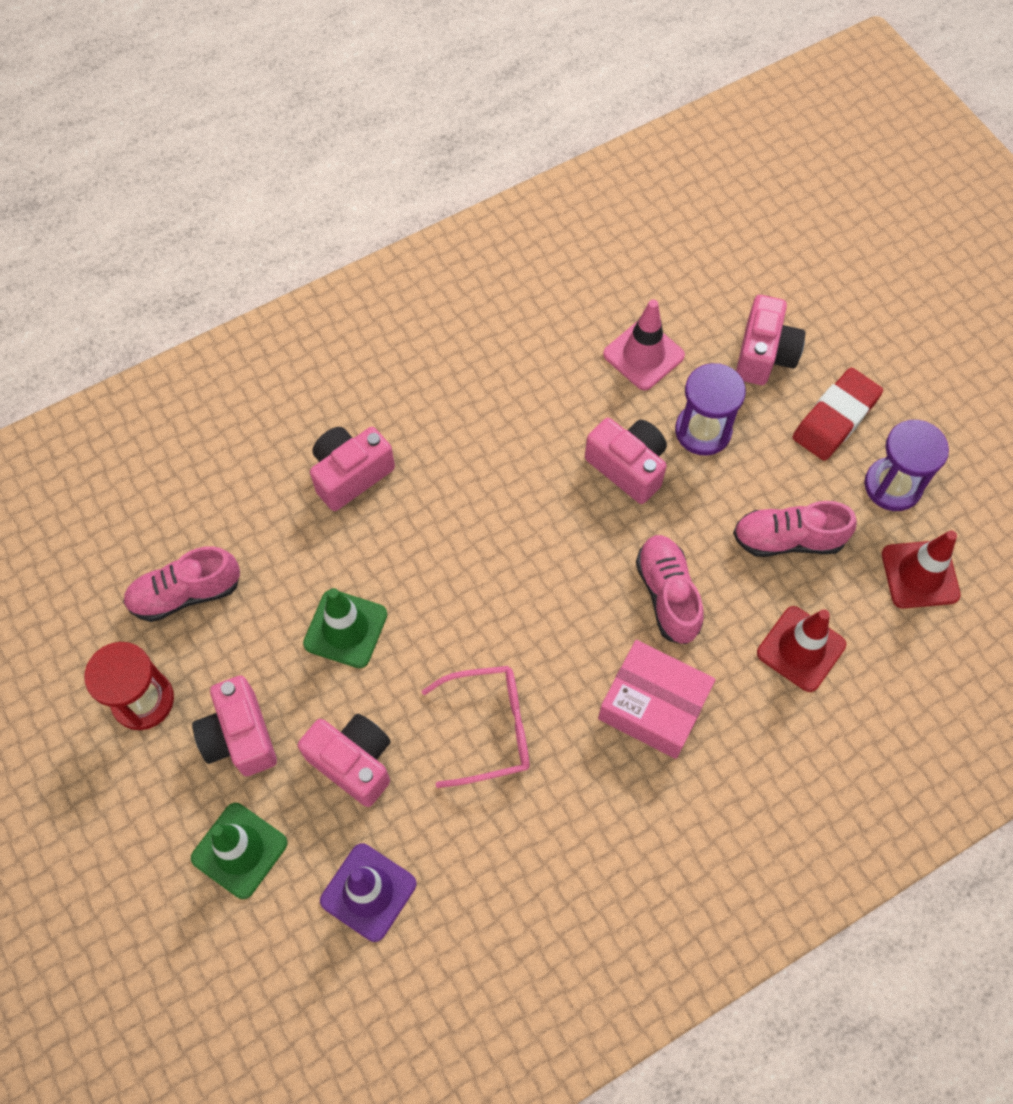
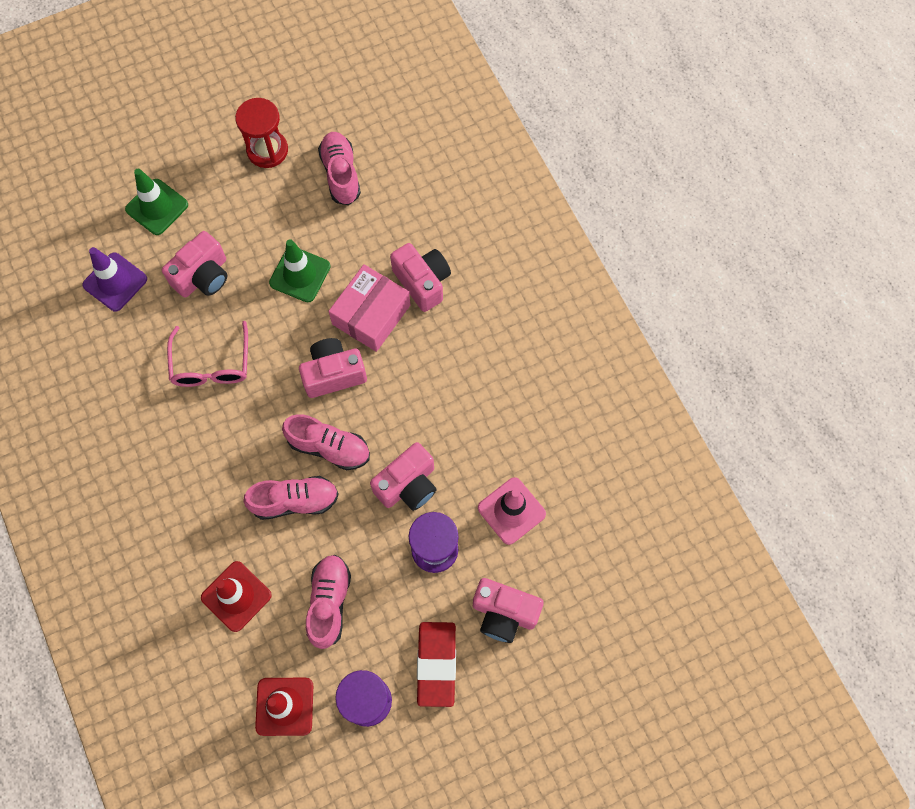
camera: 95 degrees right, 5 degrees up
(240, 736) = (232, 207): pink camera -> pink camera (333, 374)
(590, 562) = (329, 447): none -> pink shoe
(653, 706) = (209, 479): pink box -> pink box (371, 314)
(835, 418) = (436, 664): red eraser -> red eraser turned 45 degrees clockwise

